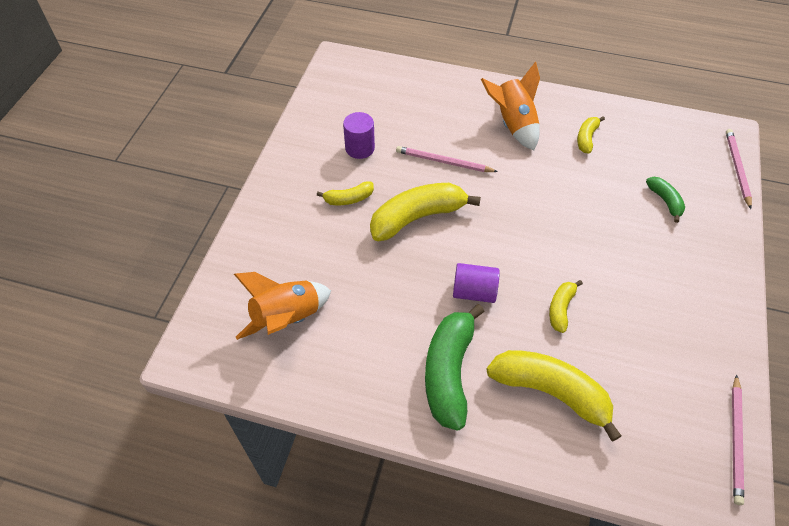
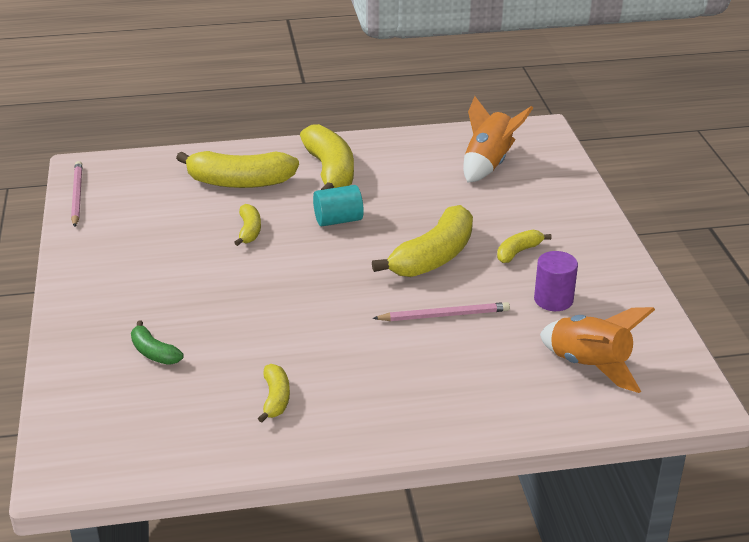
camera: 155 degrees right, 20 degrees down
(449, 372) = (330, 171): green banana -> yellow banana
(474, 292) = (338, 220): purple cylinder -> turquoise cylinder
(513, 124) = (385, 386): orange rocket -> orange rocket (589, 365)
(737, 168) = (54, 422): pink pencil -> none

